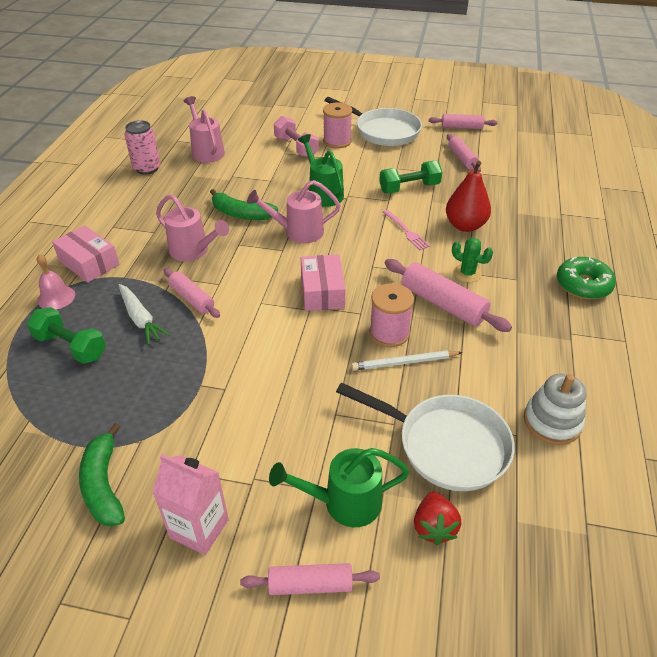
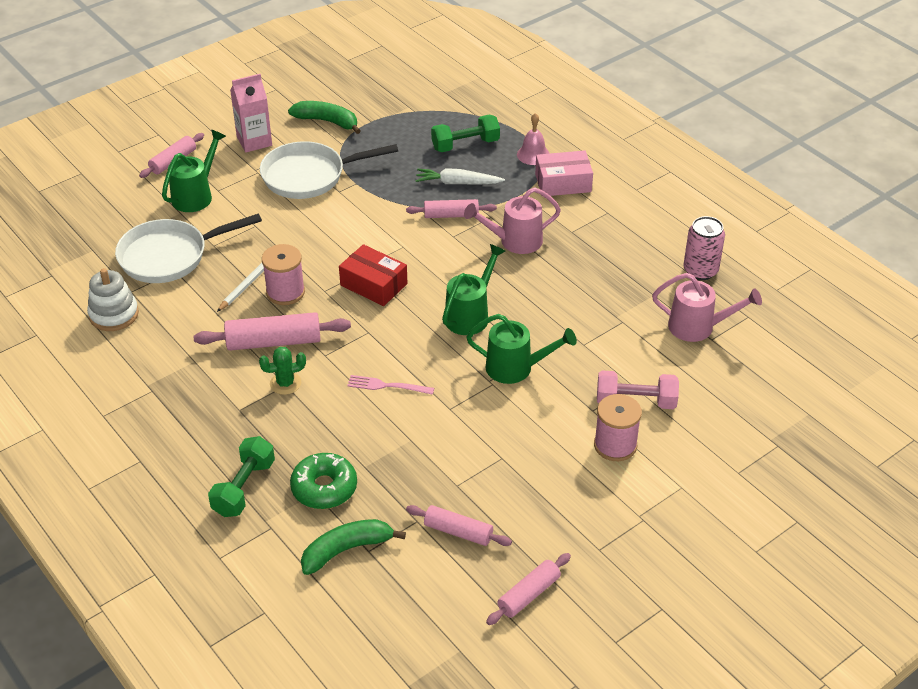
camera: 130 degrees right, 0 degrees up
(241, 214) = (542, 294): green banana -> green banana (346, 550)
(297, 232) = (470, 315): pink watering can -> green watering can
(322, 292) = (374, 284): pink box -> red box
(383, 131) = (597, 505): white pan -> white pan (309, 176)
(409, 188) = (452, 439): green dumbbell -> green dumbbell (244, 488)
(434, 527) = (136, 218): red strawberry -> none
(465, 226) = (344, 434): red pear -> none
(583, 285) = (177, 447): green donut -> green donut (324, 488)

